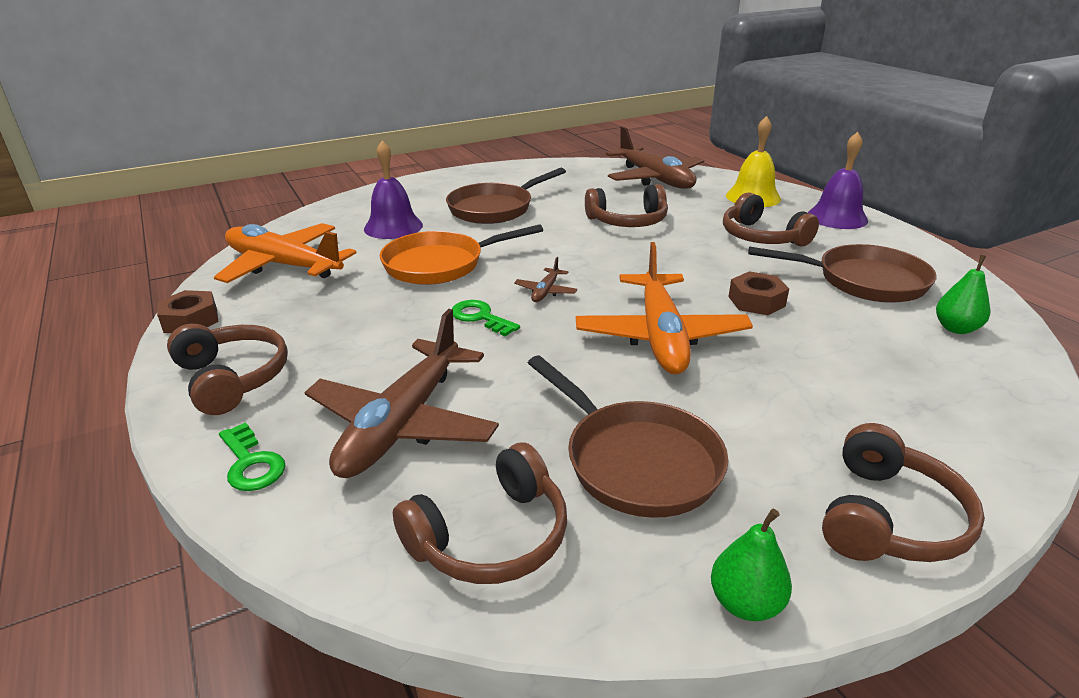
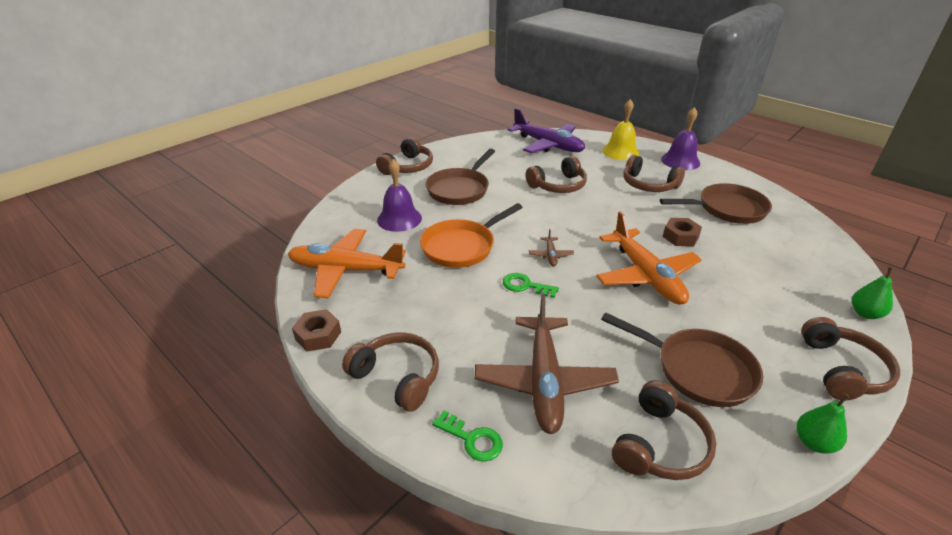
camera: 20 degrees left, 5 degrees up
(453, 180) = (407, 167): none -> brown headphones
(655, 179) = (548, 145): brown plane -> purple plane
(956, 328) = (794, 235): green pear -> green pear (865, 313)

